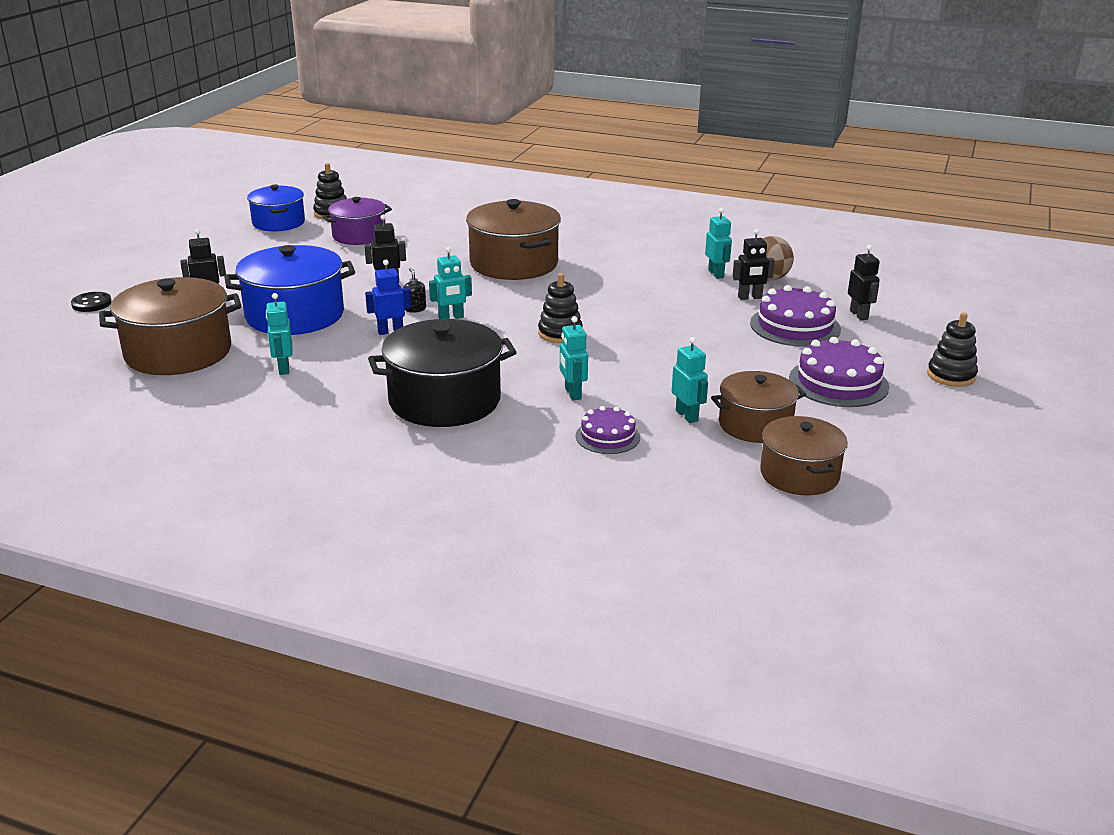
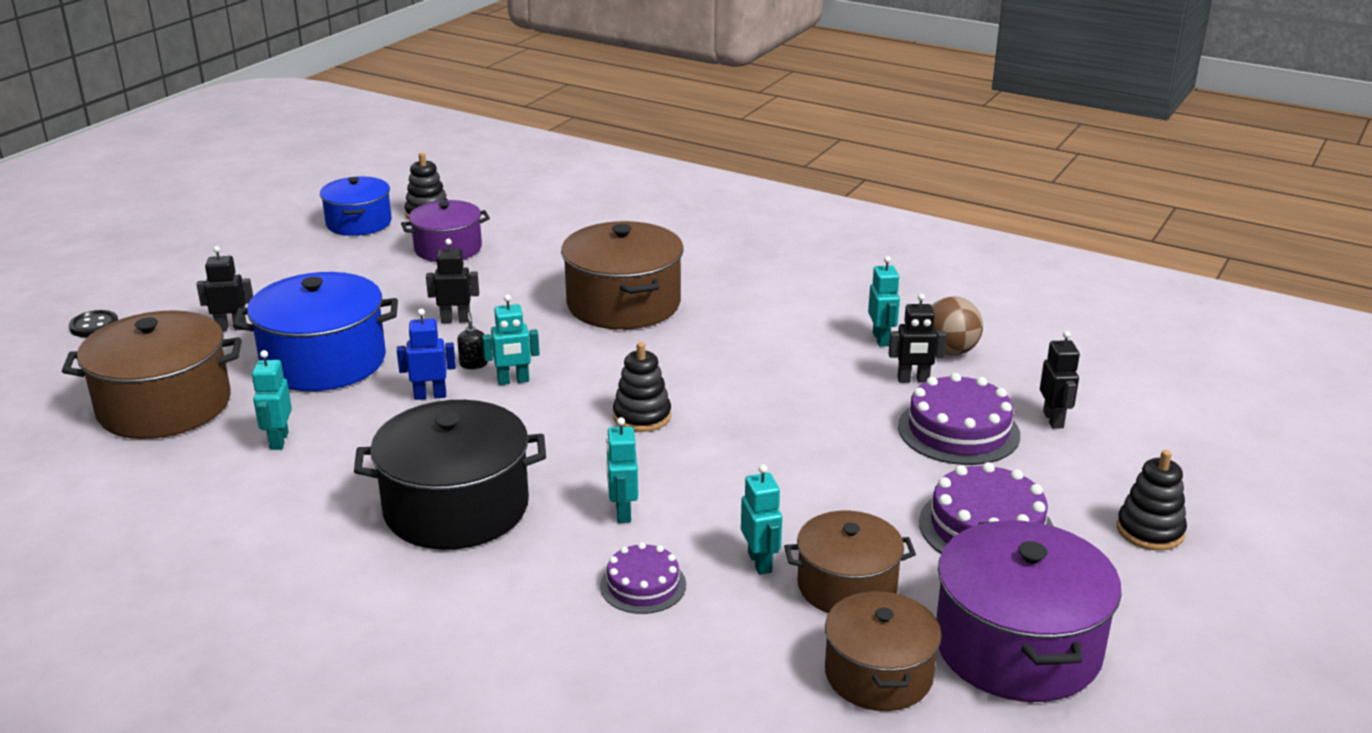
camera: 10 degrees right, 0 degrees up
(888, 450) = (1017, 646): none -> purple pot

